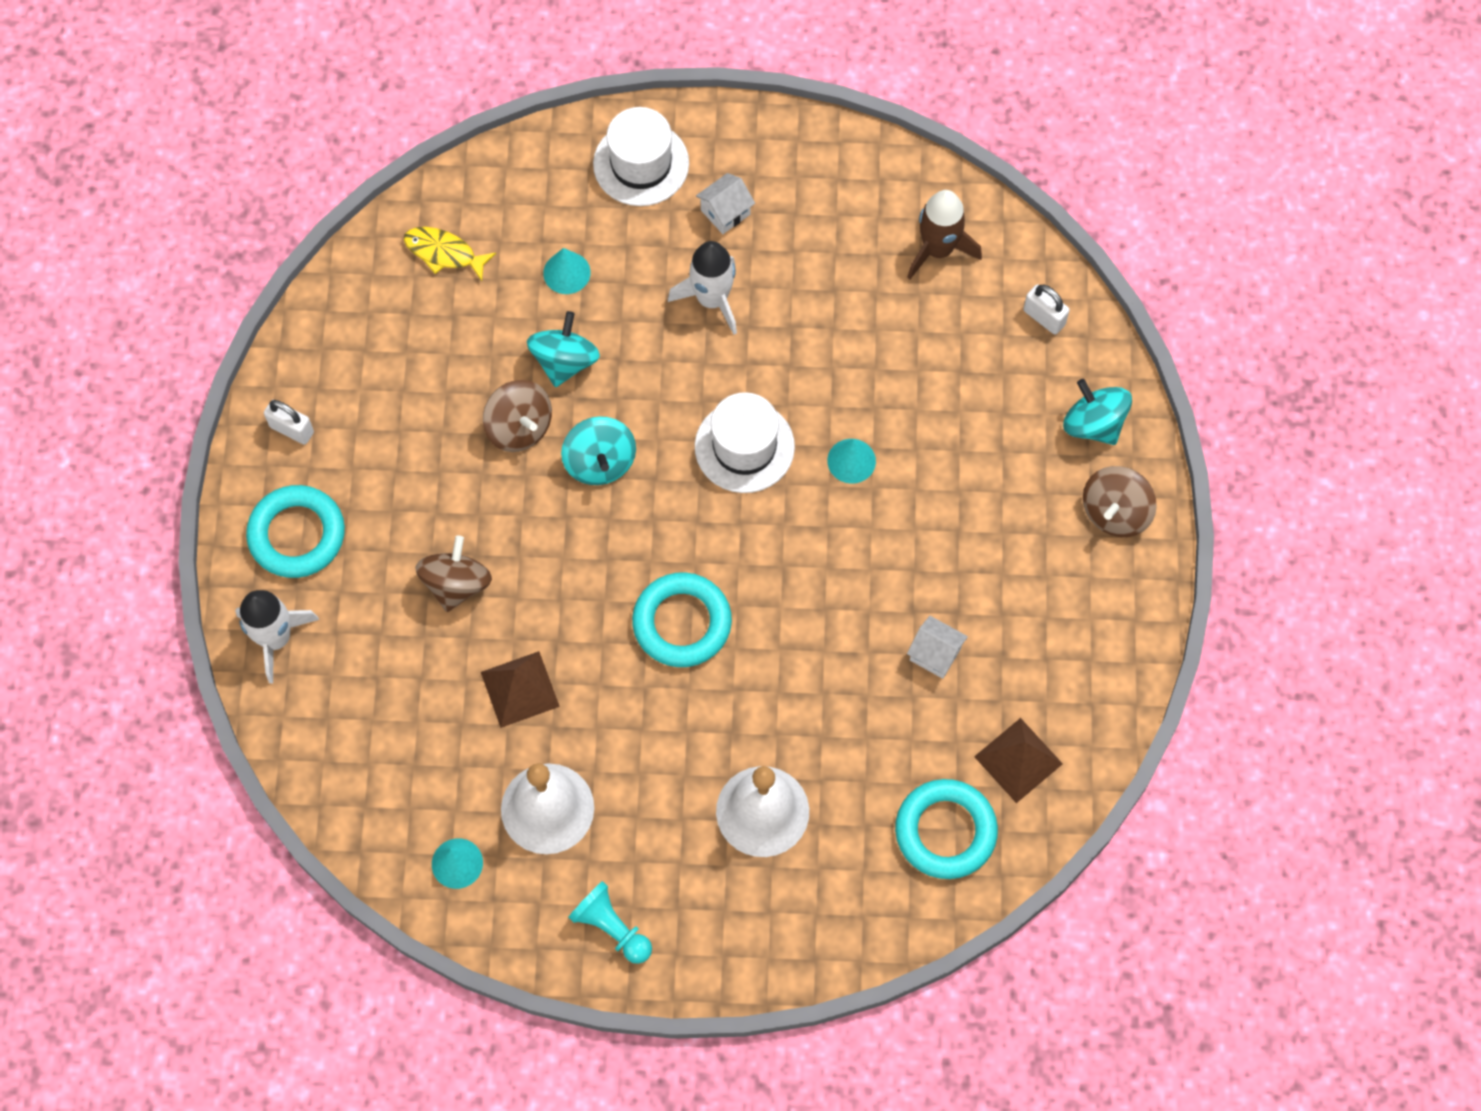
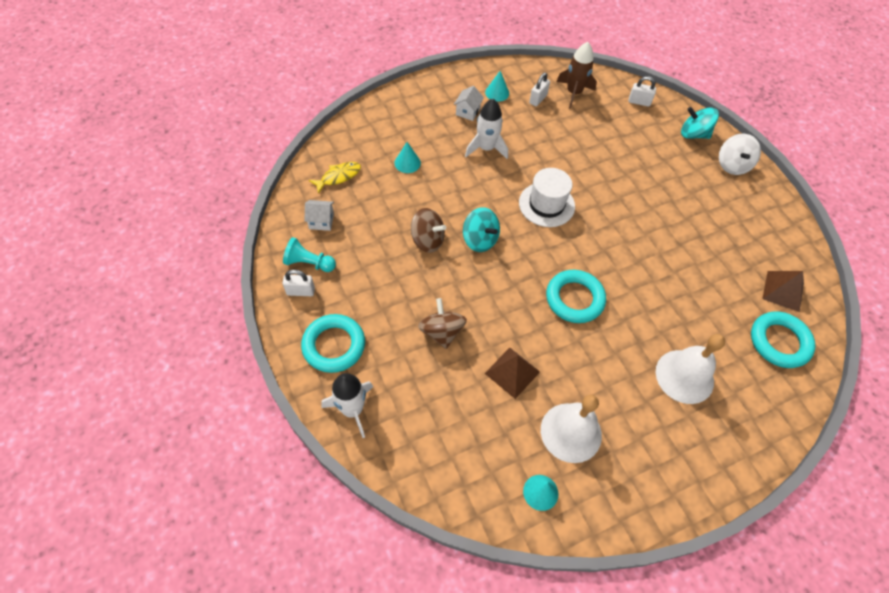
camera: 30 degrees left, 10 degrees down
(444, 253) = (338, 177): yellow fish -> yellow fish turned 150 degrees clockwise
(565, 361) = (431, 201): turquoise spinning top -> none
(611, 927) = (653, 485): turquoise pawn -> turquoise pawn (309, 263)
(641, 163) = (414, 106): white hat -> none
(851, 461) = (601, 190): turquoise cone -> turquoise cone (497, 92)
(864, 236) = (538, 99): none -> white padlock
(935, 654) = (706, 259): white house -> white house (321, 221)
(1115, 512) = (732, 165): brown spinning top -> white spinning top

